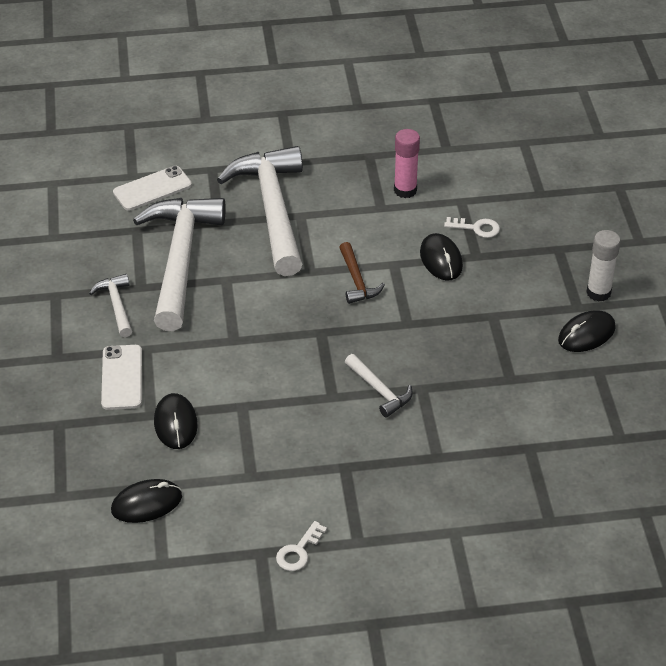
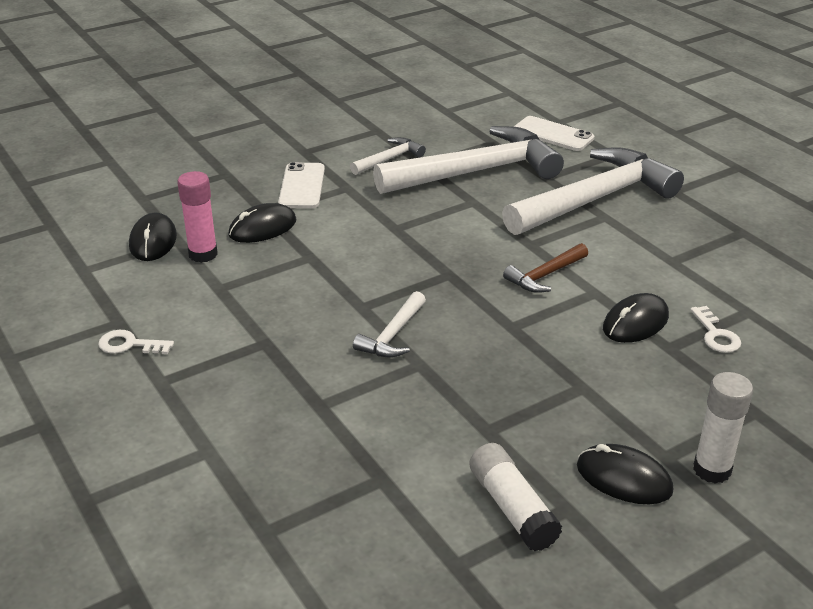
camera: 65 degrees right, 10 degrees down
(122, 377) = (302, 186): white phone -> white phone turned 60 degrees counterclockwise
(146, 503) = (153, 241): black mouse -> black mouse turned 45 degrees clockwise
(405, 190) = (717, 268): pink glue stick -> pink glue stick (203, 254)
(586, 395) = (512, 508): none -> white glue stick

